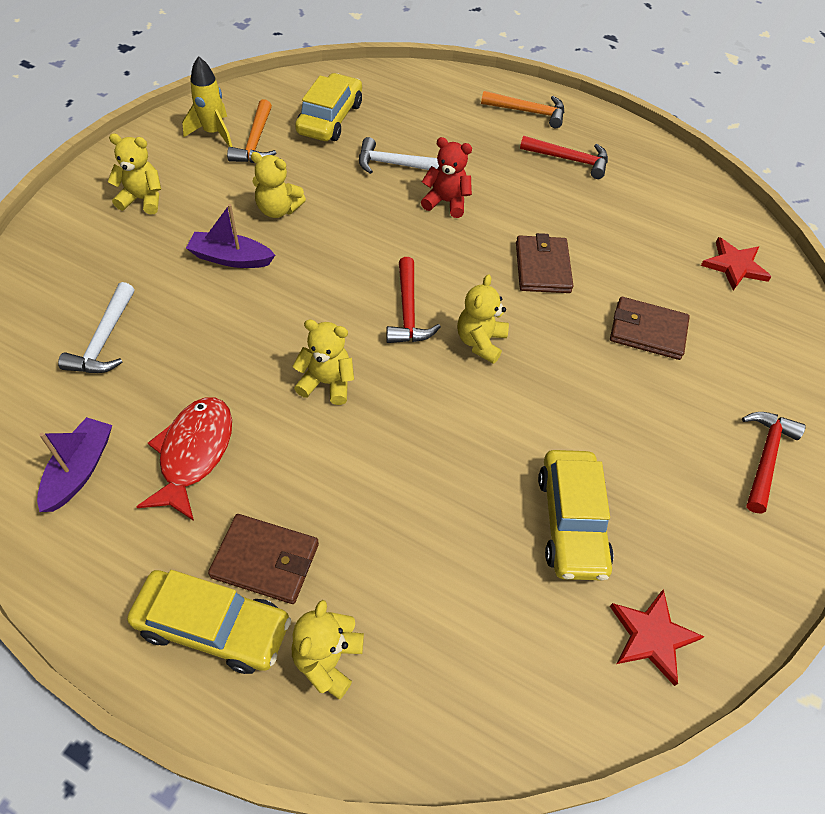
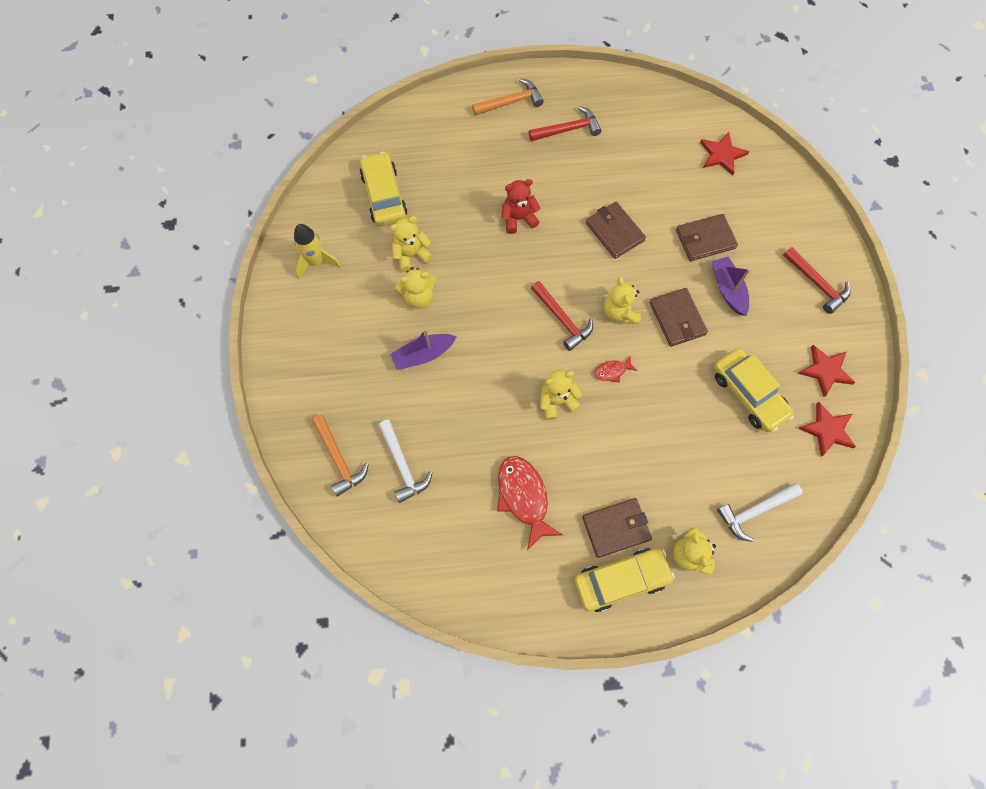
camera: 30 degrees left, 15 degrees up
(80, 470) = (471, 552): purple boat -> purple boat (728, 289)
(143, 199) = (323, 349): yellow teddy bear -> yellow teddy bear (411, 255)
(255, 142) = (352, 250): orange hammer -> orange hammer (339, 459)
(395, 164) = (461, 208): white hammer -> white hammer (754, 511)
(418, 393) = (612, 371): none -> red fish
(545, 387) = (677, 318): none -> brown wallet
(703, 562) = (825, 370): none -> red star
(765, 457) = (817, 284): red hammer -> red hammer turned 150 degrees clockwise

